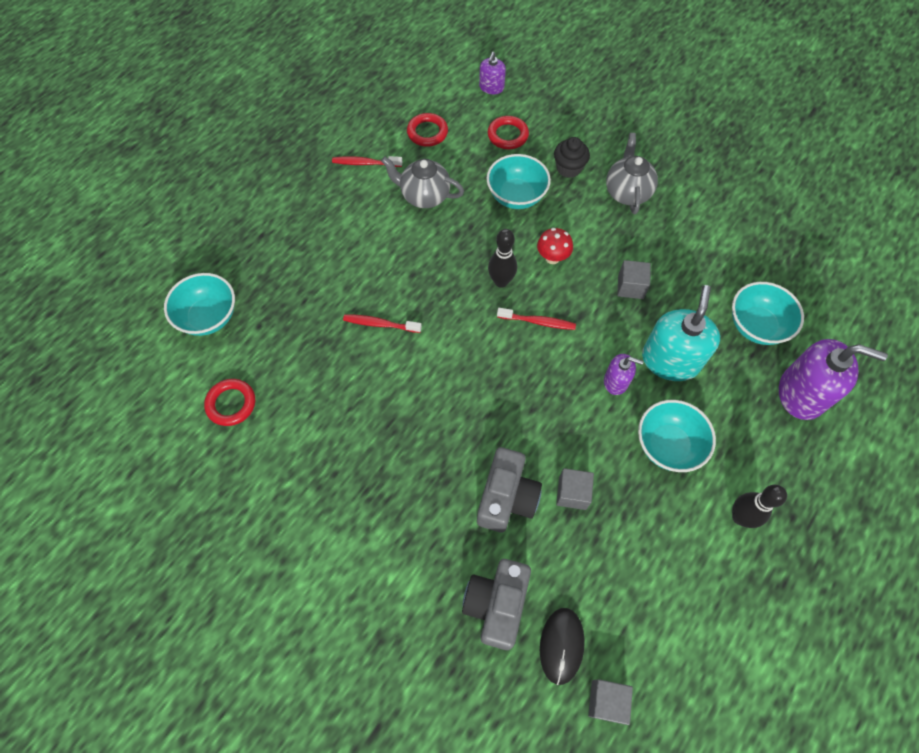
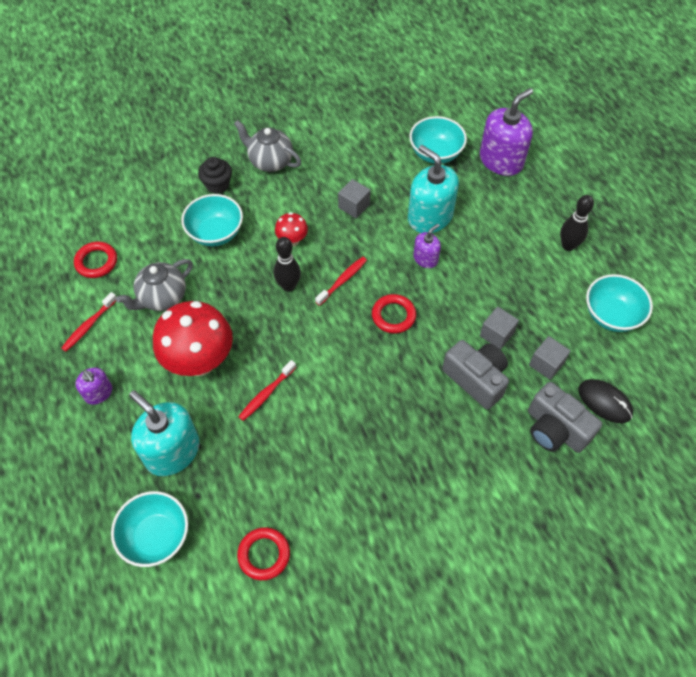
camera: 60 degrees left, 5 degrees down
(287, 285) = (172, 451): none -> turquoise soap dispenser
(381, 257) = (200, 361): none -> red mushroom
(491, 87) = (90, 192): purple soap dispenser -> purple soap dispenser (98, 393)
(507, 135) = (150, 207): red ring -> red ring (393, 316)
(606, 701) = (655, 395): grey cube -> grey cube (546, 364)
(668, 445) = (494, 256): turquoise bowl -> turquoise bowl (611, 315)

